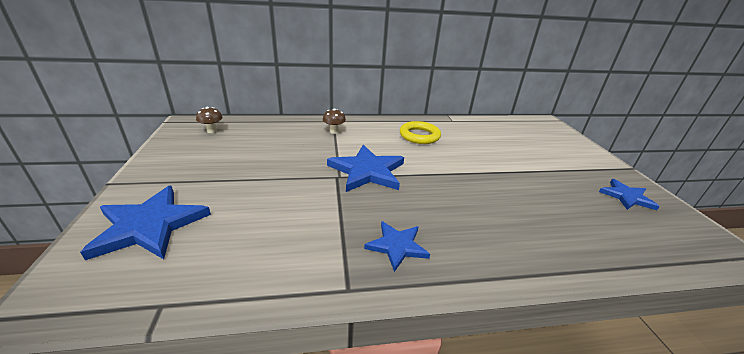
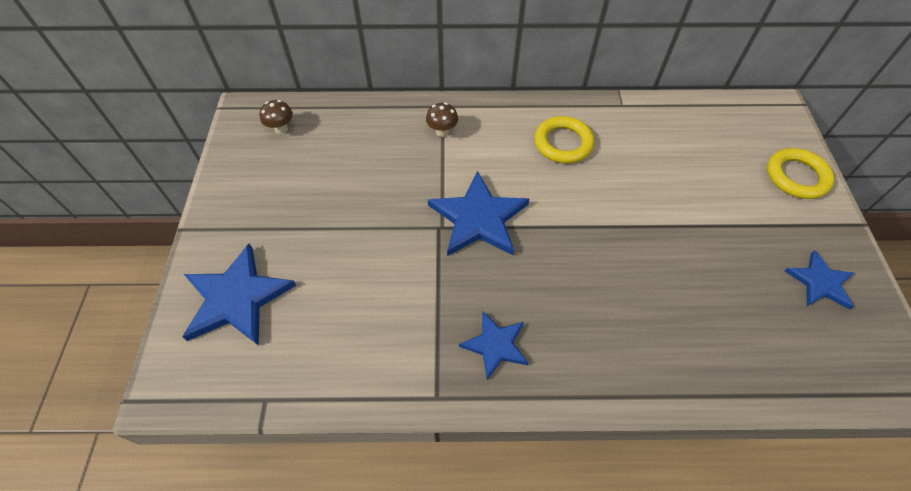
camera: 10 degrees right, 25 degrees up
(576, 148) = (796, 176): none -> yellow ring

